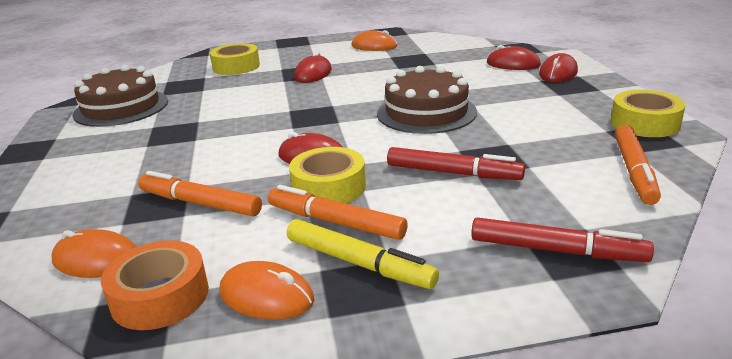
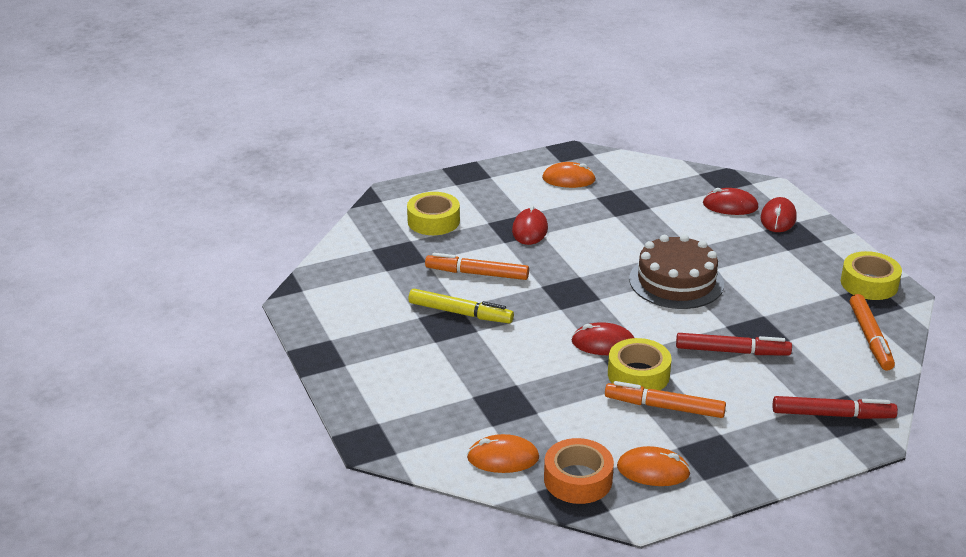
camera: 15 degrees left, 5 degrees up
(121, 107) = (359, 293): brown cake -> none
(200, 203) = (541, 400): orange marker -> orange marker (477, 273)
(359, 263) = (702, 439): yellow marker -> yellow marker (460, 313)

